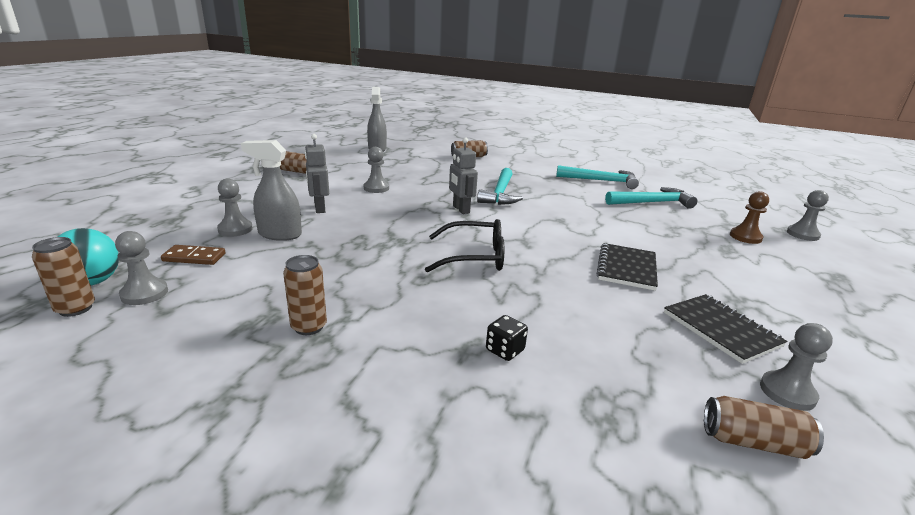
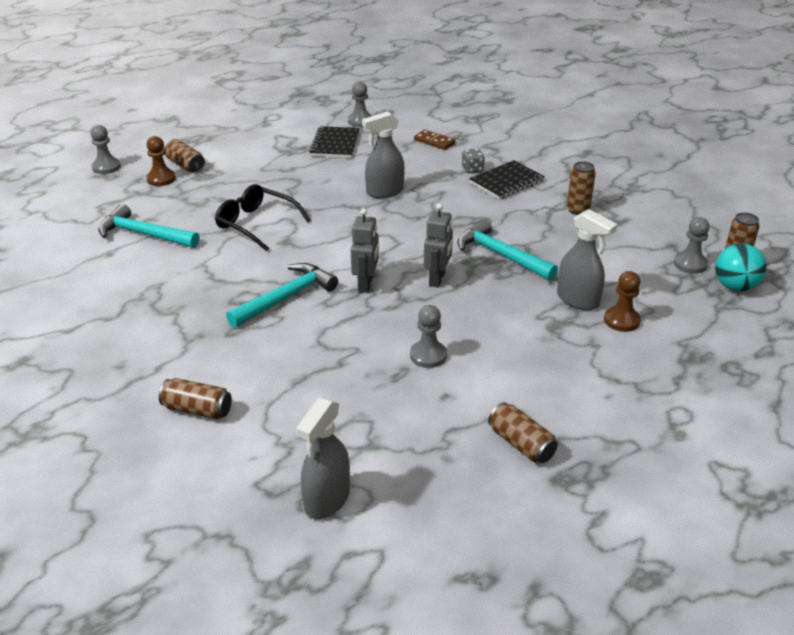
camera: 145 degrees left, 10 degrees up
(194, 257) = (658, 291): brown domino -> brown domino (434, 141)
(235, 229) = (621, 320): grey pawn -> brown pawn
(319, 208) = (522, 332): grey robot -> grey robot (437, 279)
(474, 257) = (421, 226): black glasses -> black glasses (257, 224)
(505, 350) = (472, 169): black dice -> grey dice
(558, 281) = (384, 192): none -> grey spray bottle
(601, 181) = (118, 284): turquoise hammer -> turquoise hammer (500, 255)
(626, 268) = (317, 186): black notebook -> black notebook (506, 182)
(753, 442) = (408, 118): brown can -> brown can (185, 165)

